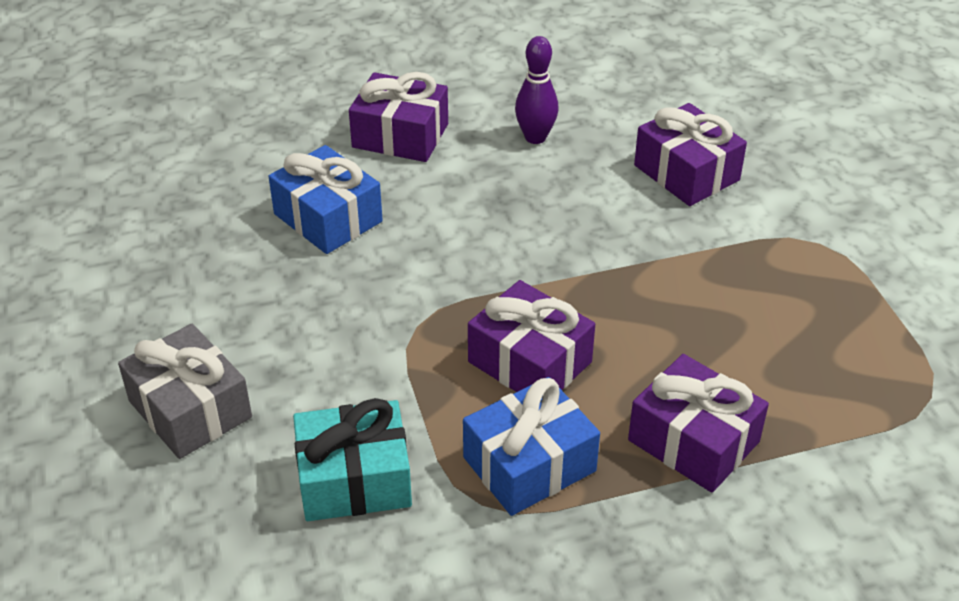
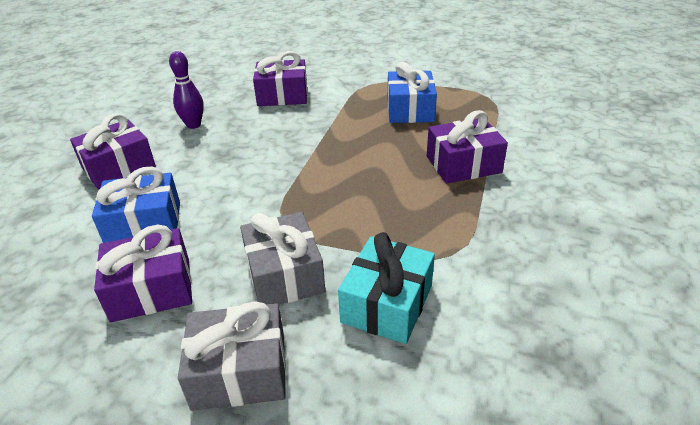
camera: 55 degrees left, 5 degrees down
(336, 371) = (284, 274): none -> grey gift
(529, 362) = (358, 193): purple gift -> purple gift (151, 289)
(529, 464) = (435, 224): blue gift -> blue gift (410, 110)

